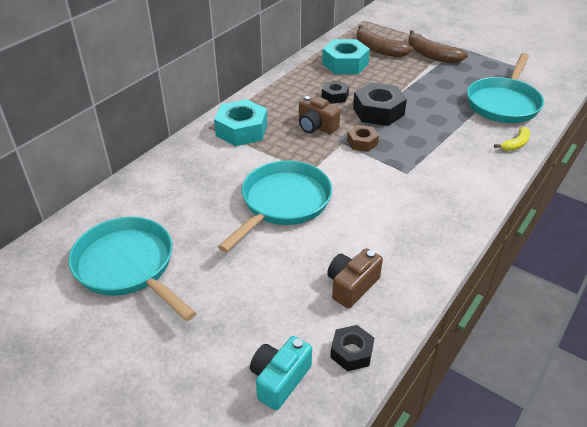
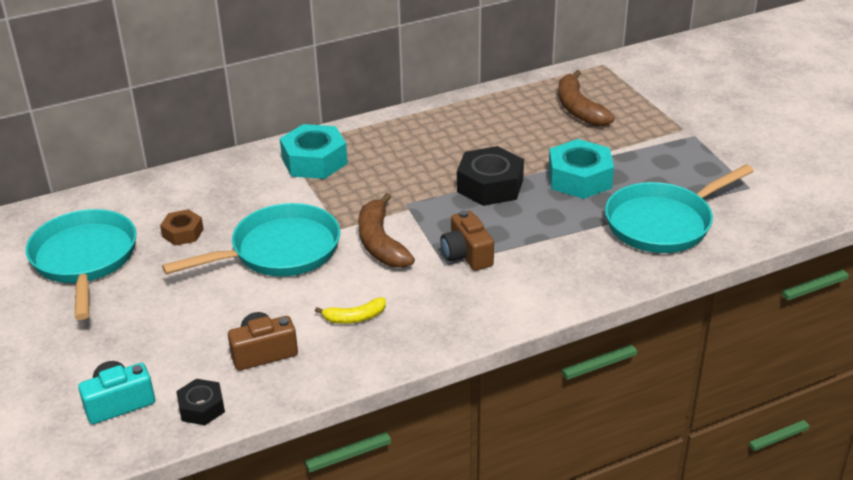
camera: 30 degrees right, 5 degrees down
(316, 126) = (399, 181): brown camera -> brown camera (466, 255)
(335, 96) = (458, 152): black nut -> none
(345, 64) = (514, 116): turquoise nut -> turquoise nut (579, 178)
(362, 142) = (431, 215): brown nut -> brown nut (183, 233)
(431, 55) = (640, 135): brown banana -> brown banana (380, 243)
(515, 144) = (616, 276): yellow banana -> yellow banana (355, 317)

